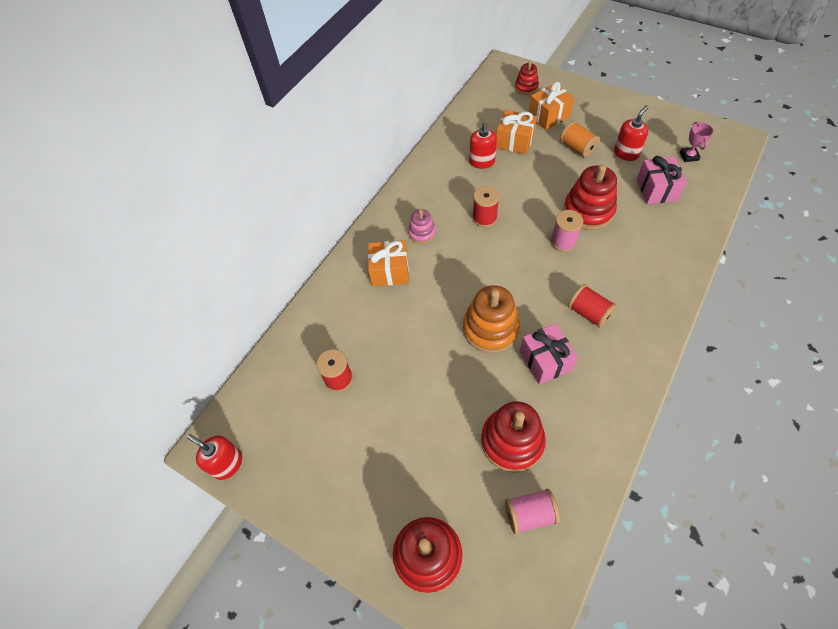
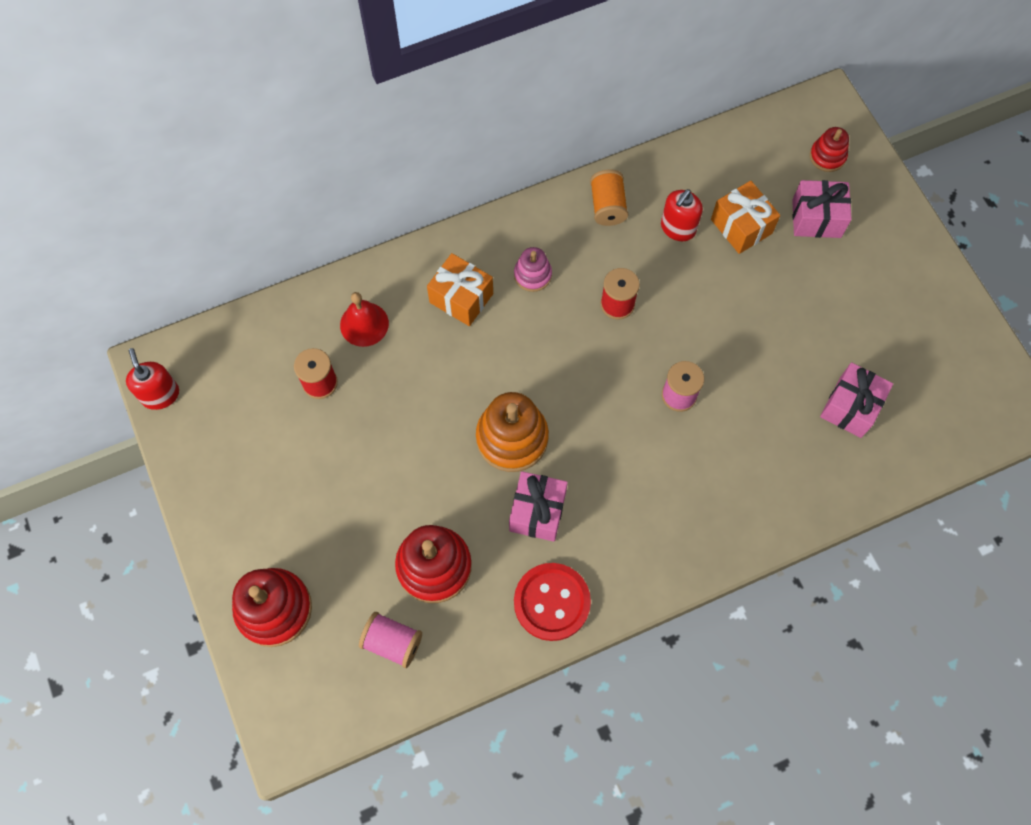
camera: 30 degrees right, 10 degrees up
(340, 324) = (364, 324): none -> red bell
(548, 116) = (816, 218): orange gift -> pink gift
(577, 148) = (809, 287): orange spool -> orange spool (607, 206)
(588, 211) = (743, 377): red stacking toy -> none
(589, 313) = (630, 495): red spool -> none
(604, 409) = (552, 602): none -> red button
(626, 153) = (862, 335): red soap dispenser -> none
(689, 156) = (936, 392): pink trophy -> none

